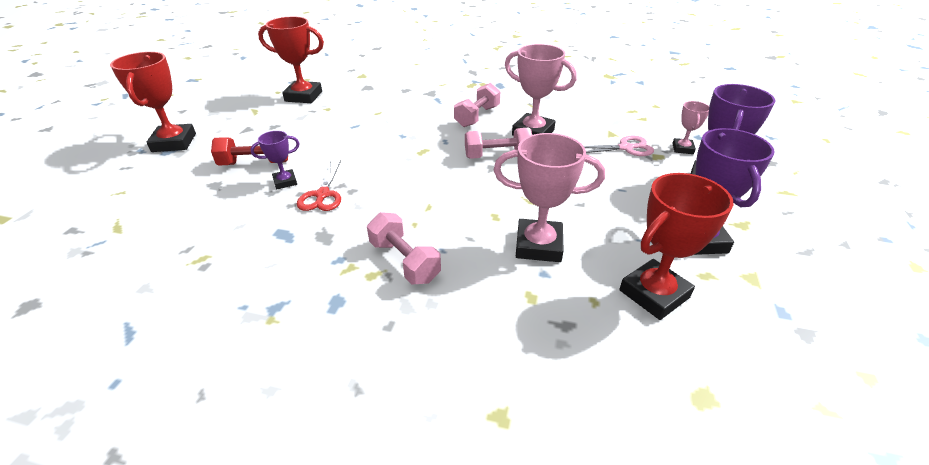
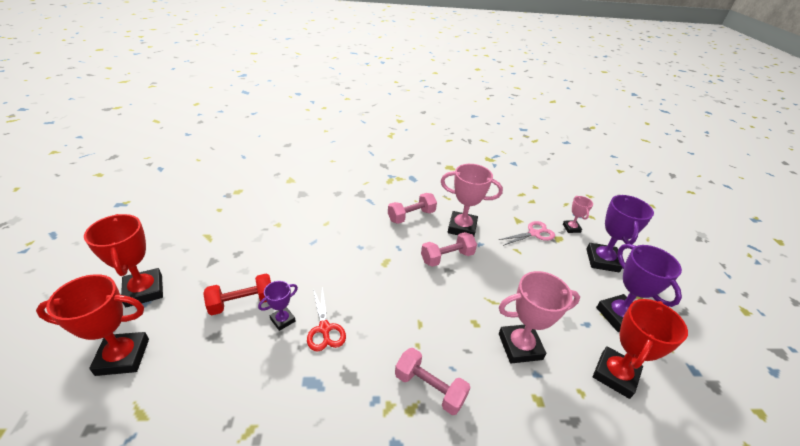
camera: 20 degrees left, 0 degrees up
(303, 96) = (248, 212): red trophy -> red trophy (123, 357)
(477, 116) = (411, 216): pink dumbbell -> pink dumbbell turned 45 degrees clockwise

